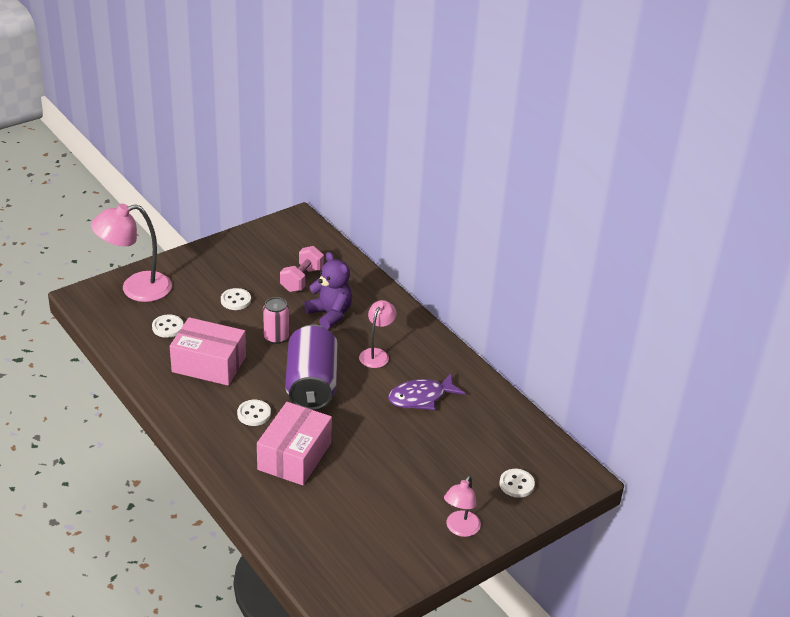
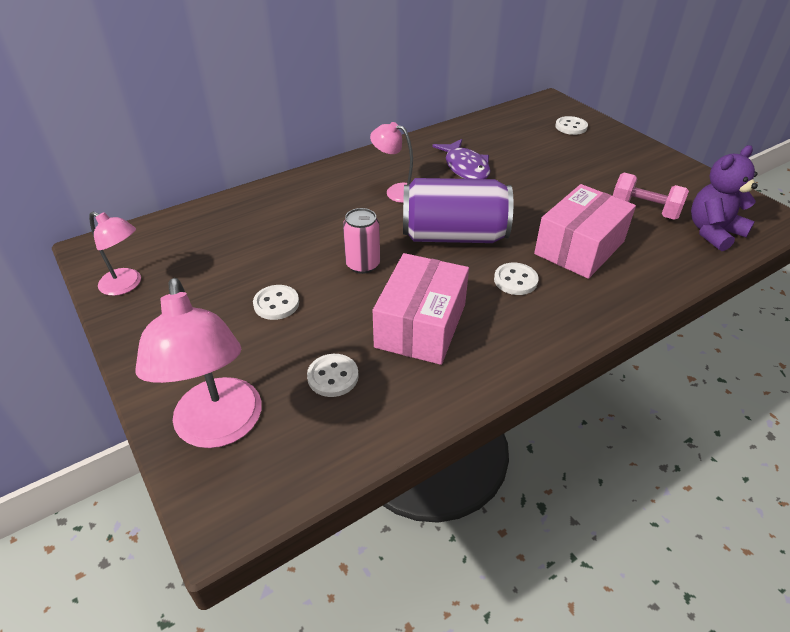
camera: 85 degrees left, 5 degrees up
(294, 456) = (579, 247): pink box -> pink box turned 75 degrees counterclockwise
(301, 279) = (242, 244): pink dumbbell -> pink dumbbell (644, 211)
(330, 314) = (320, 222): purple teddy bear -> purple teddy bear (713, 232)
(460, 529) = (638, 154): pink lamp -> pink lamp (126, 285)

